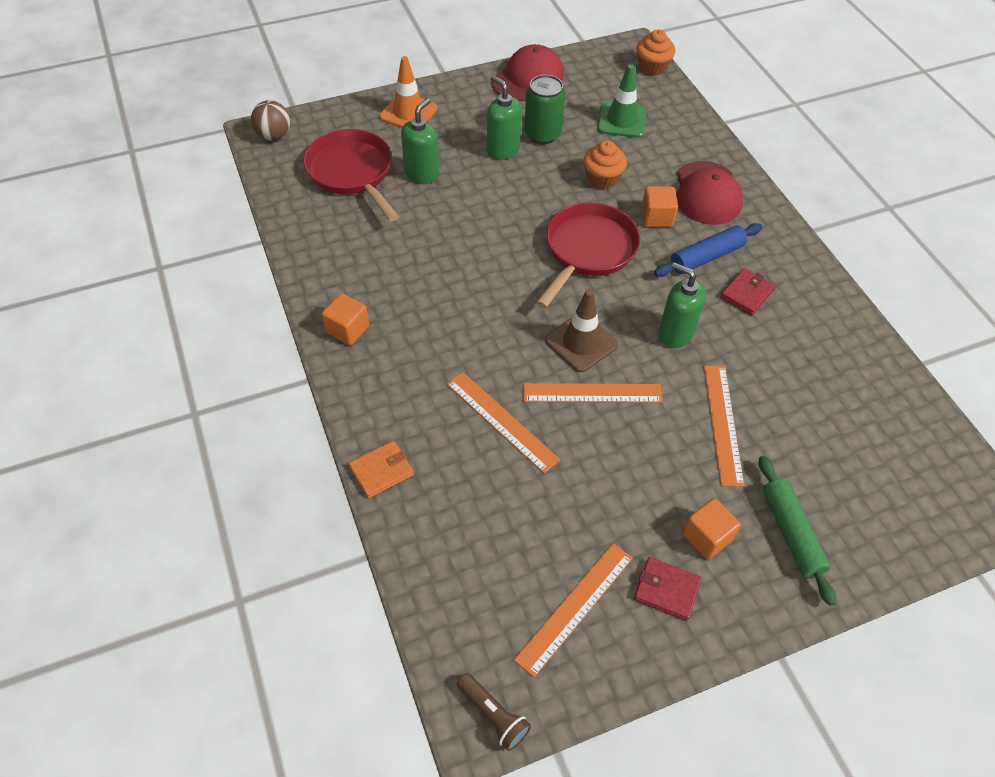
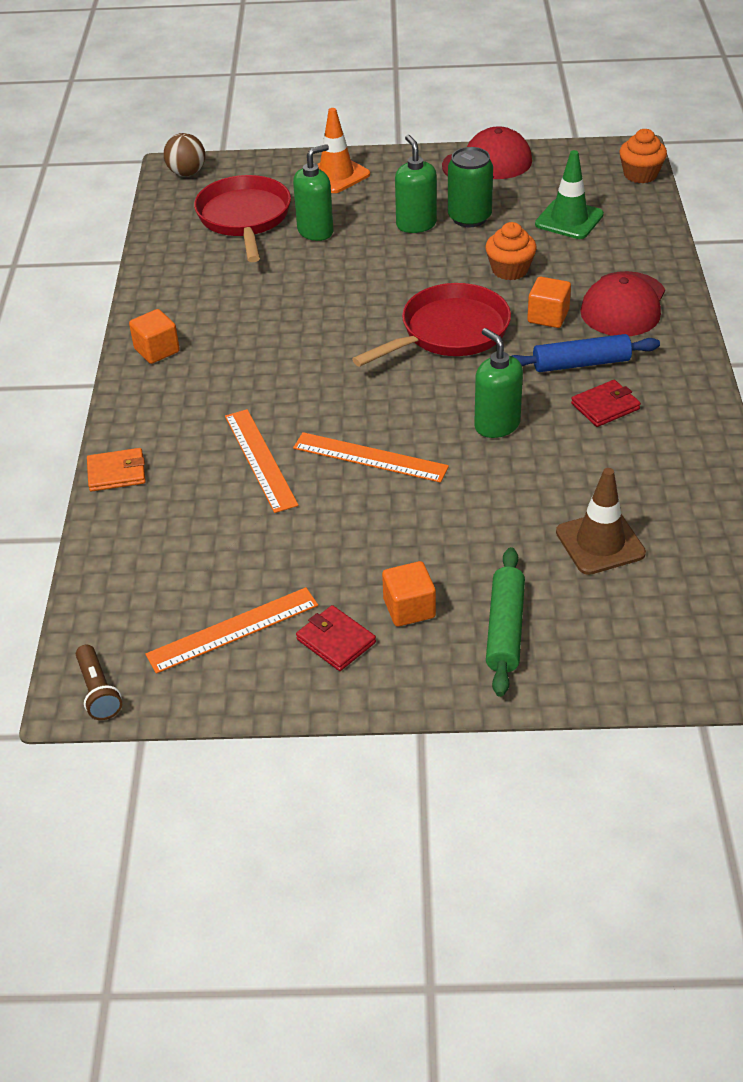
camera: 25 degrees right, 10 degrees down
(581, 342) = (387, 411): brown traffic cone -> brown traffic cone (600, 543)
(722, 423) = (495, 516): orange ruler -> none

